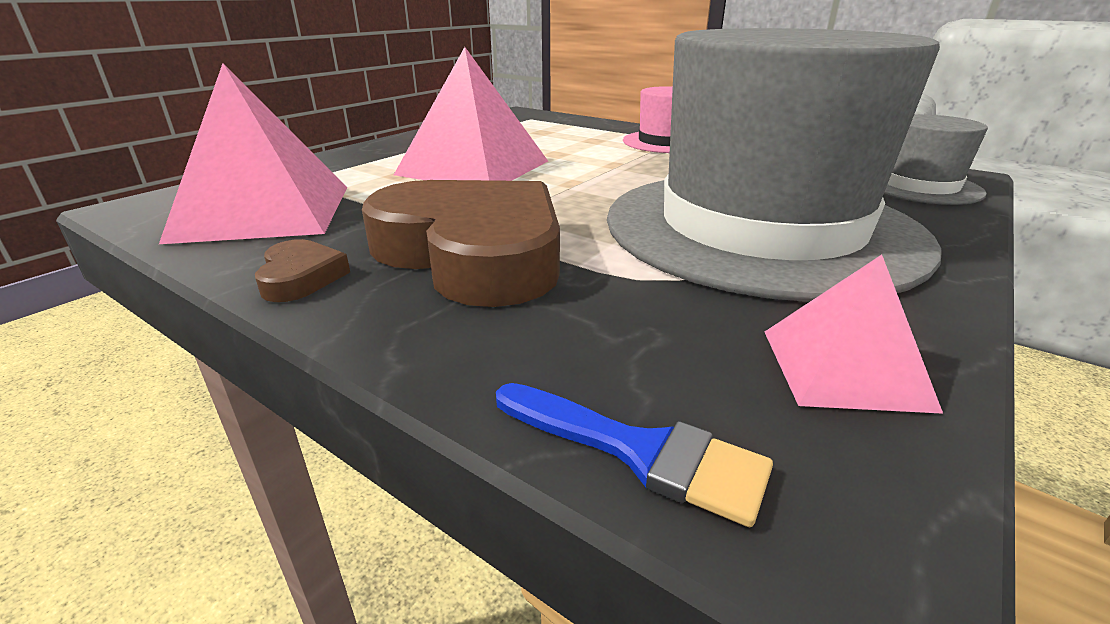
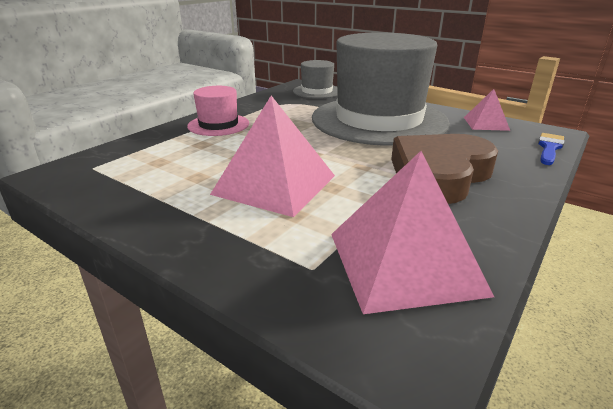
camera: 90 degrees left, 0 degrees up
(301, 277) = (499, 218): brown heart -> none

